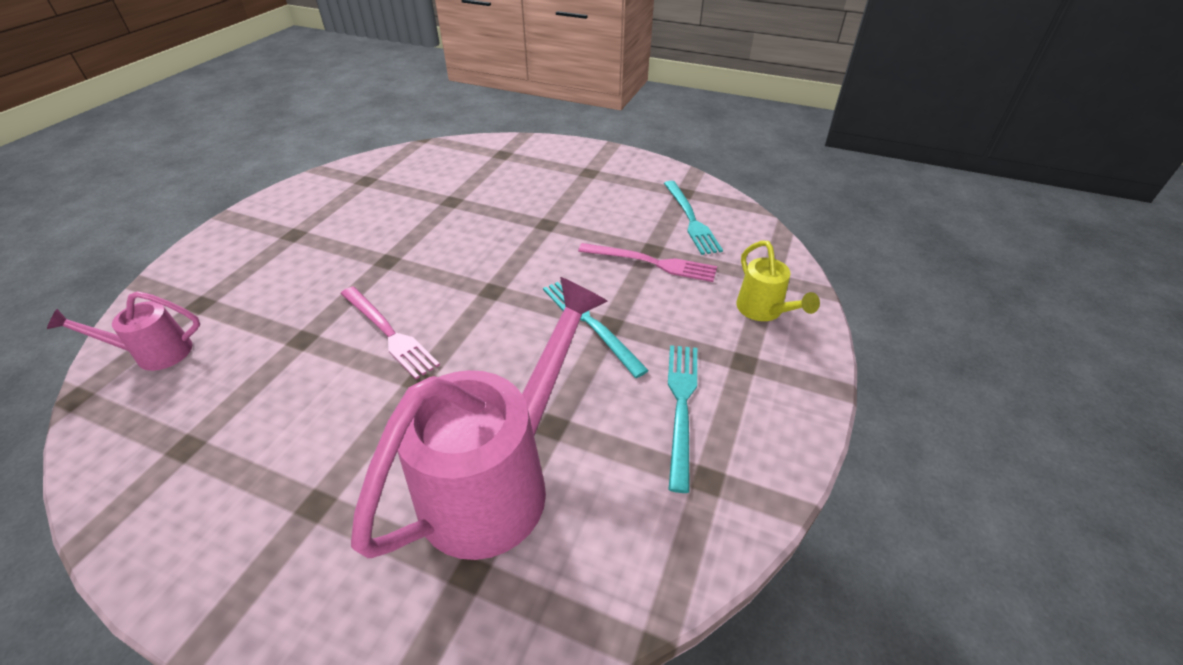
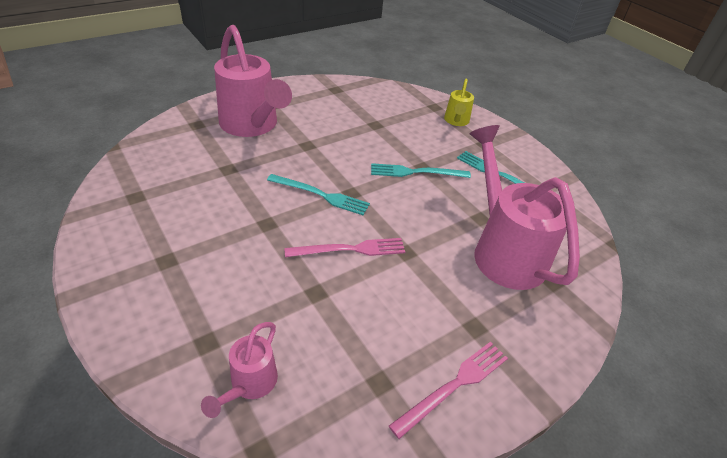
camera: 60 degrees left, 0 degrees up
(538, 179) = (252, 125): none -> pink watering can
(652, 263) = (387, 130): pink fork -> pink fork (454, 385)
(691, 219) = (363, 100): turquoise fork -> turquoise fork (321, 195)
(763, 311) = (456, 121): yellow watering can -> yellow watering can turned 90 degrees clockwise

